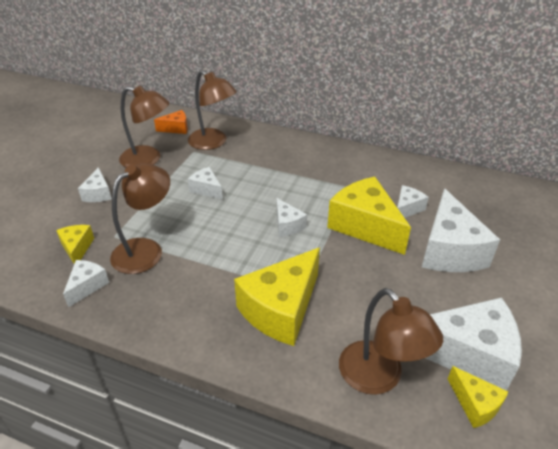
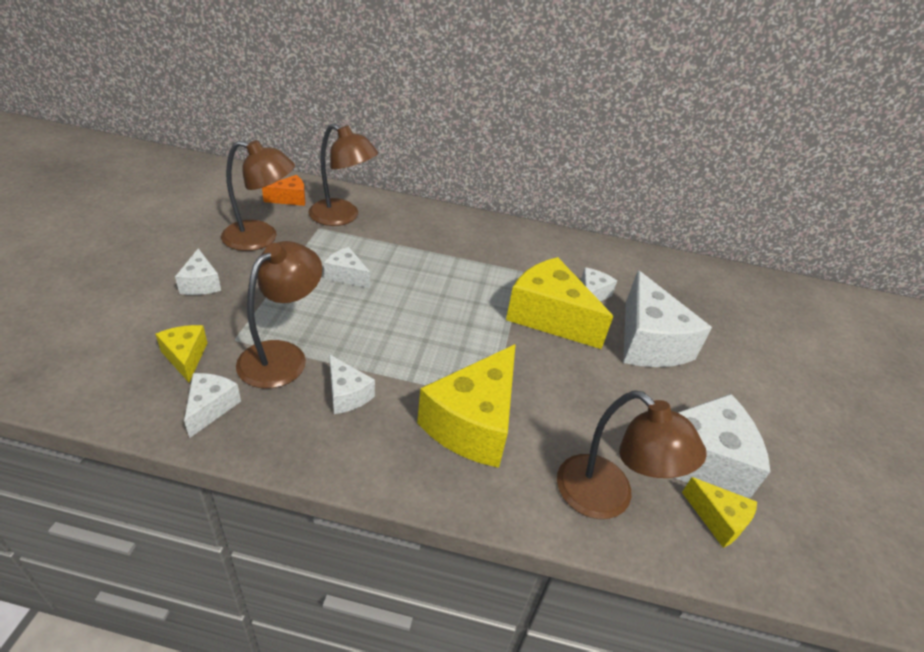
camera: 15 degrees left, 0 degrees up
(287, 225) = (458, 318): white cheese -> white cheese (347, 394)

